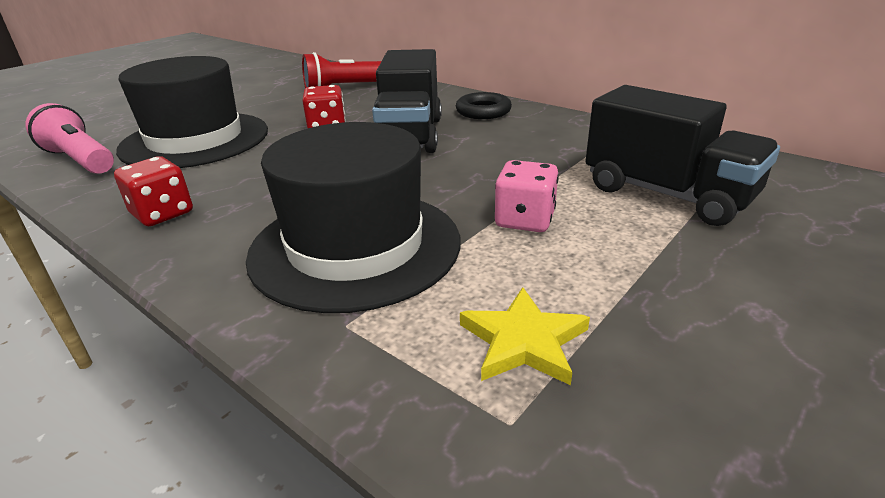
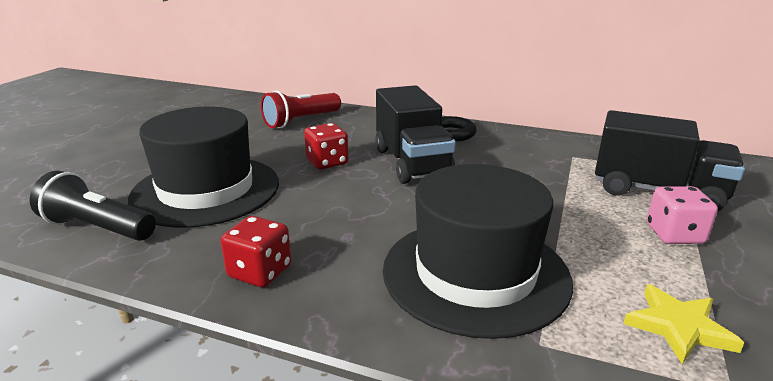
camera: 20 degrees left, 5 degrees down
(80, 160) = (98, 228): pink flashlight -> black flashlight
(525, 220) = (581, 228): pink dice -> pink dice (674, 234)

